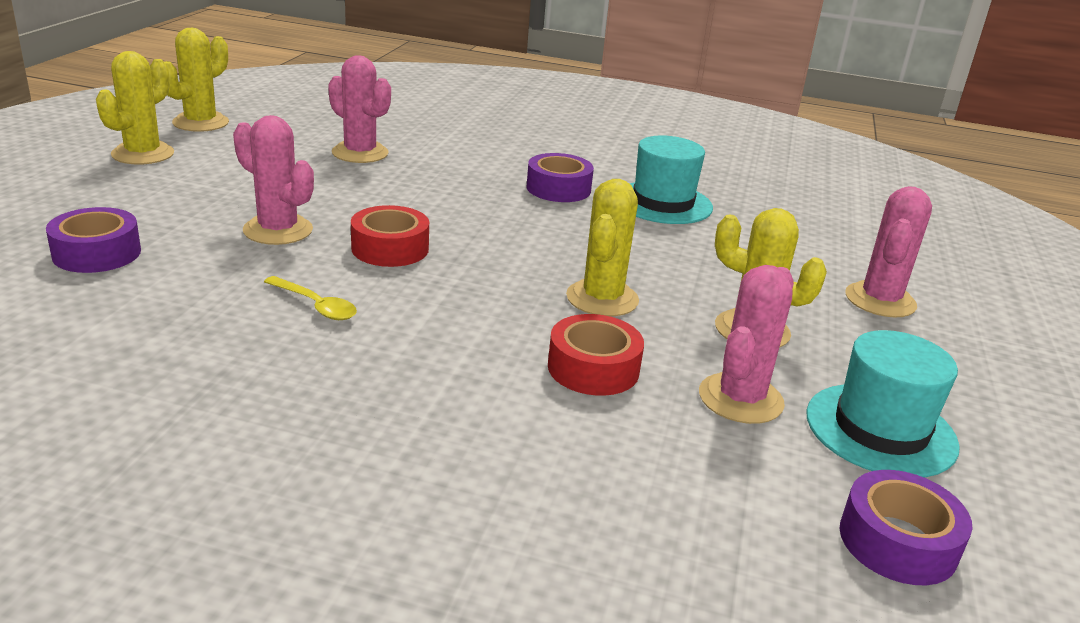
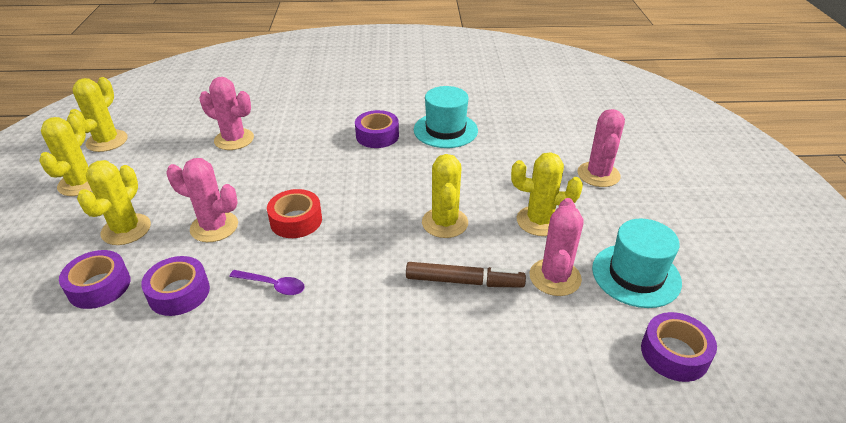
camera: 15 degrees left, 10 degrees up
(166, 208) = (126, 229): none -> yellow cactus
(189, 283) = (179, 293): none -> purple tape
(316, 306) = (273, 285): yellow spoon -> purple spoon
(593, 368) = (464, 281): red tape -> brown marker

